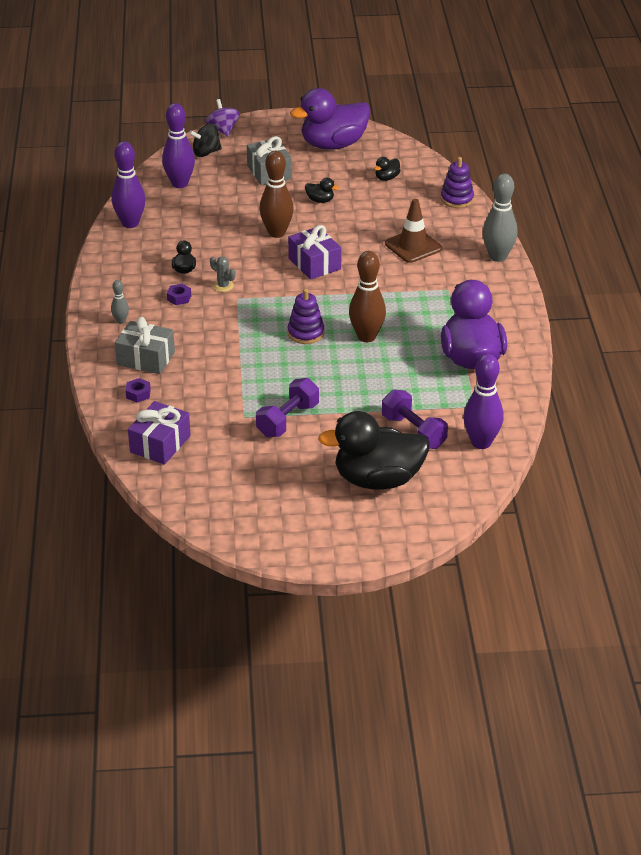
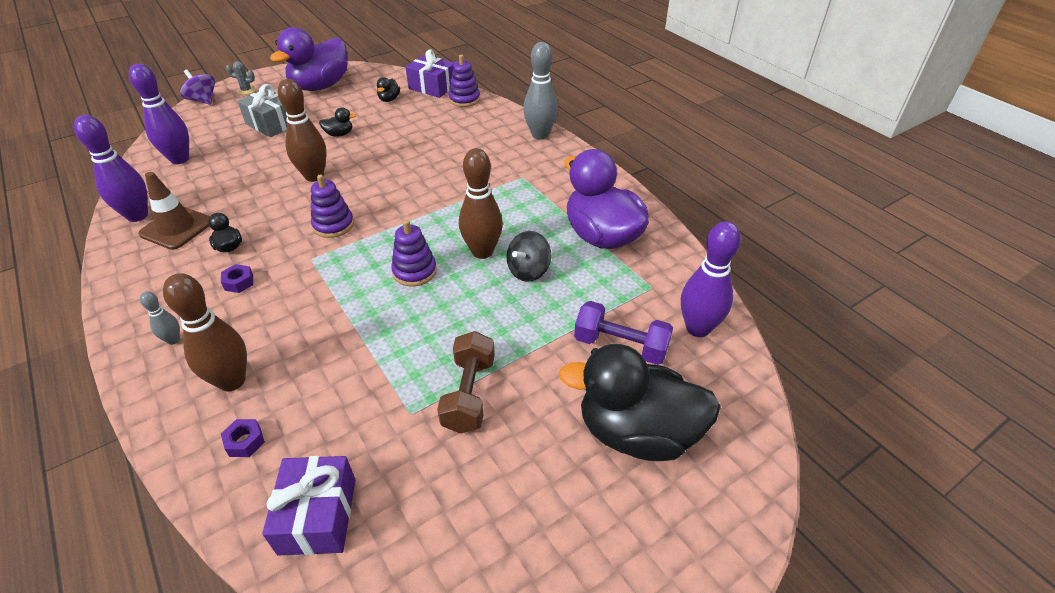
camera: 30 degrees left, 5 degrees up
(146, 358) = (232, 381): grey gift -> brown bowling pin
(206, 153) = (195, 124): black spinning top -> black spinning top (528, 271)
(223, 286) = (286, 250): grey cactus -> grey cactus (246, 90)
(268, 278) = (333, 225): none -> purple stacking toy
(287, 420) = (469, 394): purple dumbbell -> brown dumbbell
(314, 264) = (373, 194): purple gift -> purple gift (433, 87)
(378, 479) = (637, 433): black duck -> black duck turned 45 degrees clockwise
(413, 246) = (458, 148): brown traffic cone -> brown traffic cone (177, 228)

